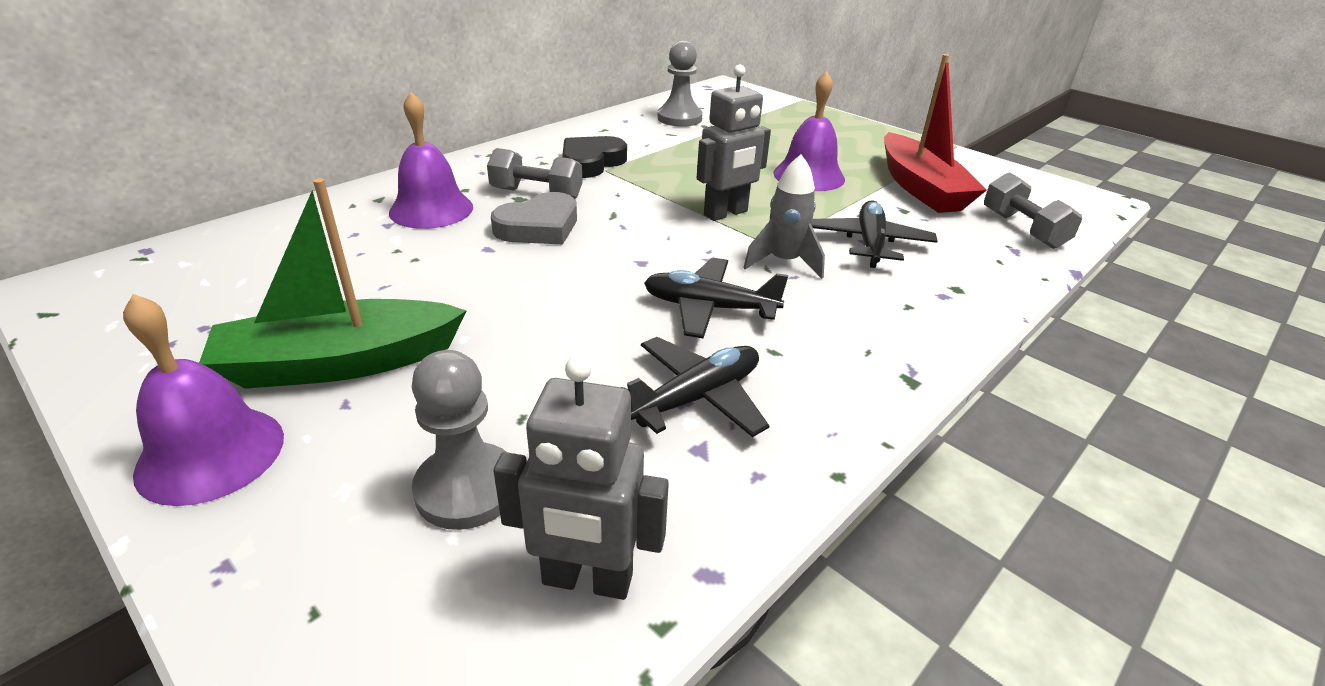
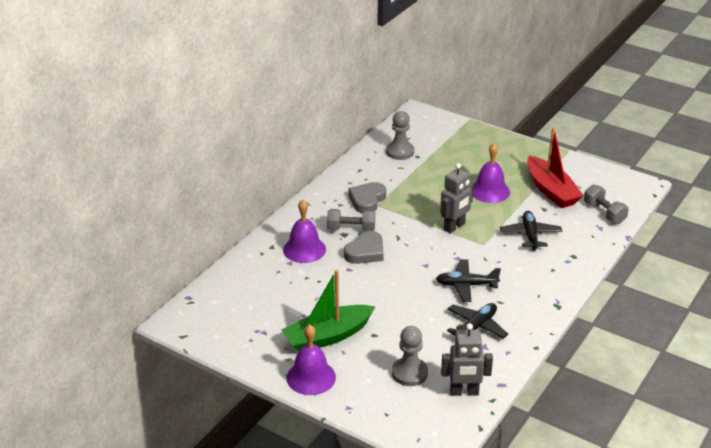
camera: 10 degrees left, 0 degrees up
(591, 162) = (367, 200): black heart -> grey heart
(784, 262) = (492, 254): grey rocket -> none

